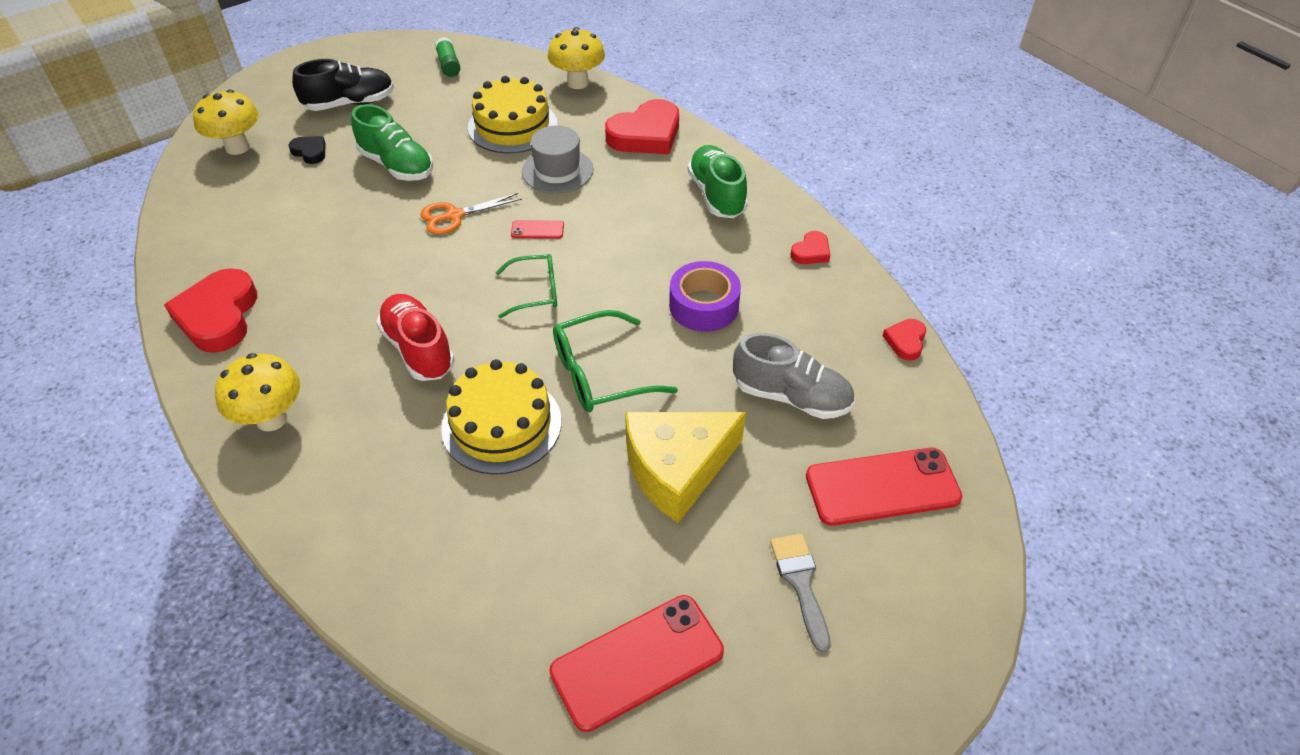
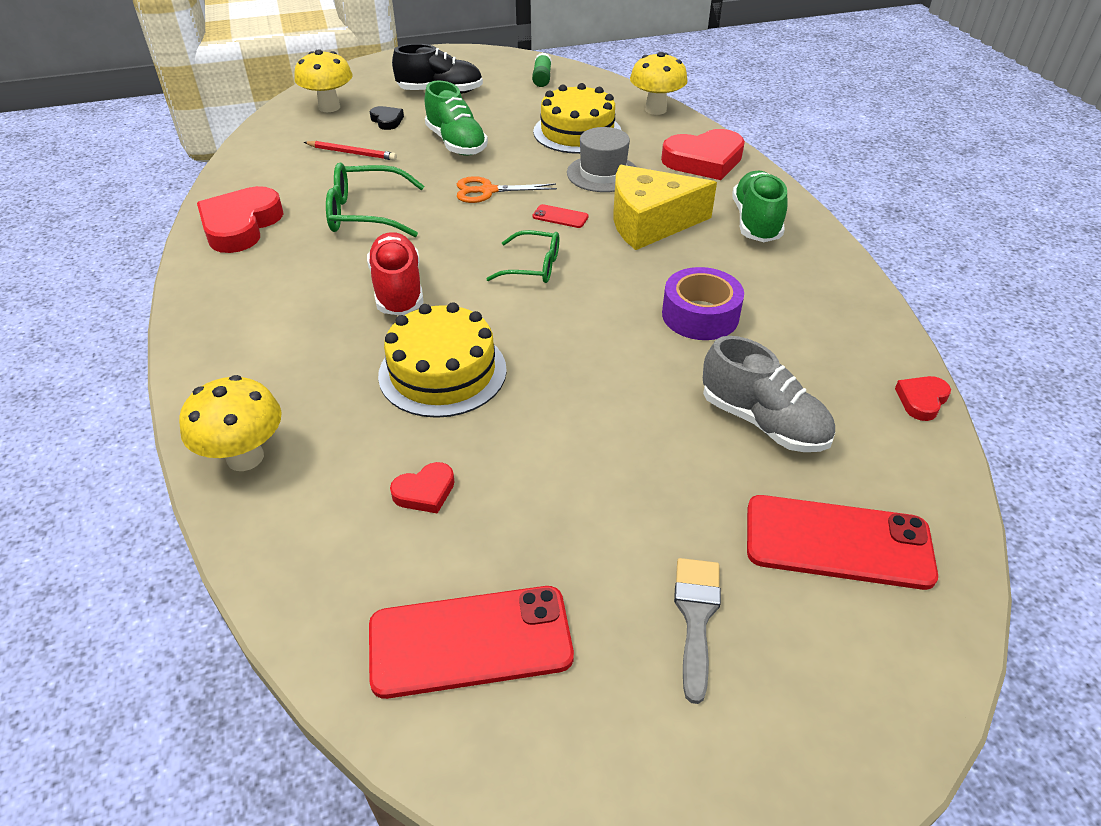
camera: 20 degrees right, 5 degrees down
(271, 419) = (237, 315): yellow mushroom -> yellow mushroom (245, 457)
(292, 201) = (352, 153): none -> red pencil
(601, 373) = (565, 351): green glasses -> green glasses (367, 213)
(677, 469) = (604, 459): yellow cheese -> yellow cheese (650, 222)
(811, 252) = (840, 292): red heart -> red heart (425, 491)

